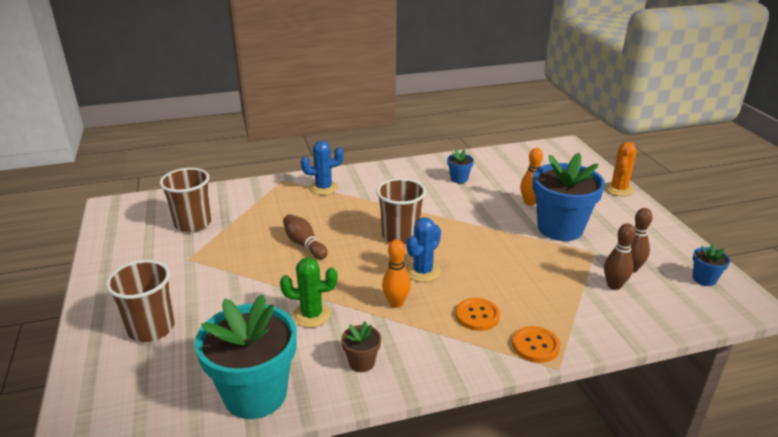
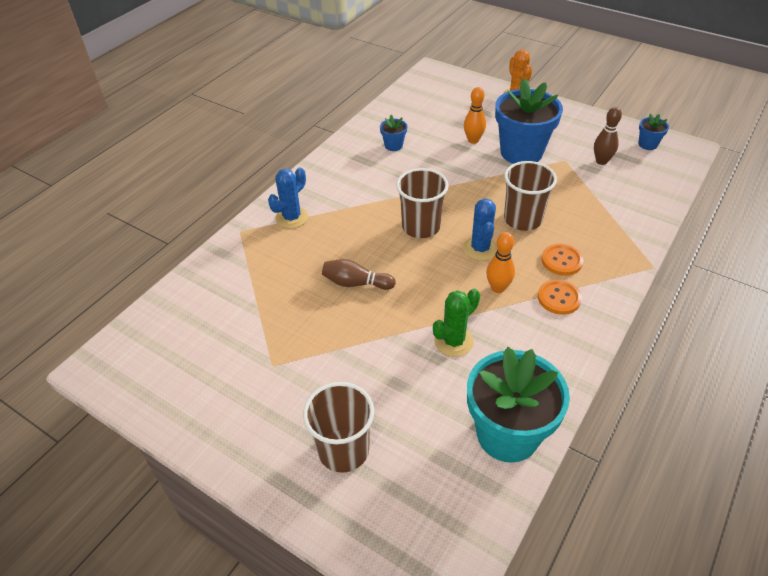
camera: 40 degrees left, 15 degrees up
(193, 223) = (220, 329): brown cup -> brown cup (522, 219)
(361, 362) = (541, 352): brown flower pot -> none
(535, 345) = (622, 259): orange button -> orange button (559, 298)
(614, 285) = (608, 181): brown bowling pin -> none

